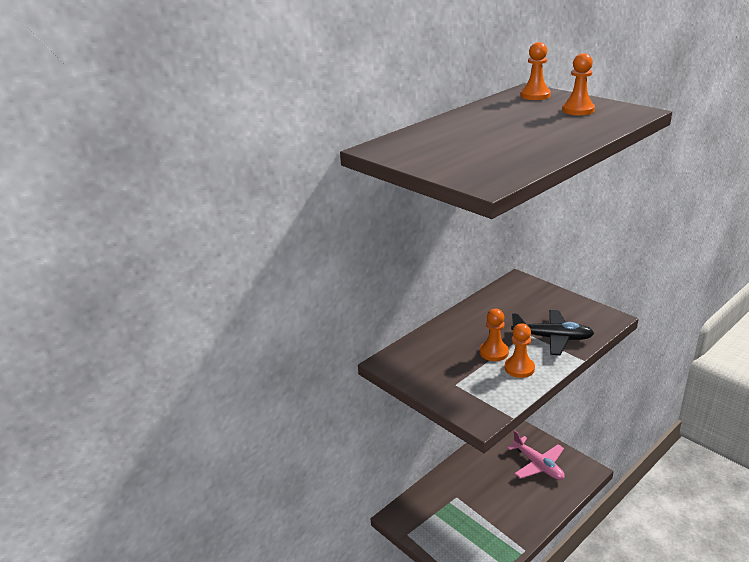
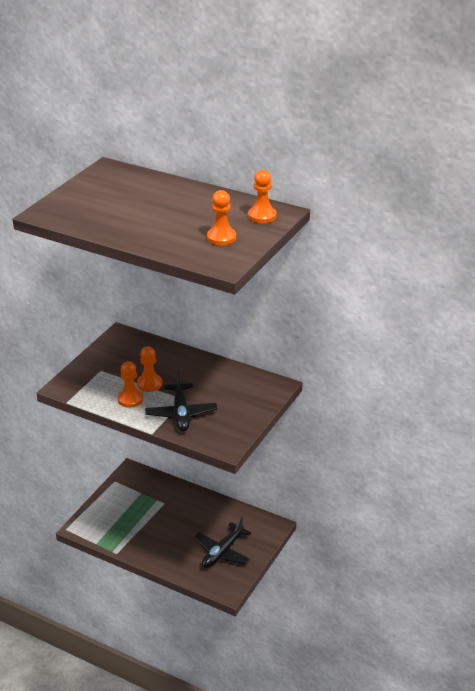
camera: 70 degrees right, 5 degrees up
(538, 465) = (222, 552): pink plane -> black plane

